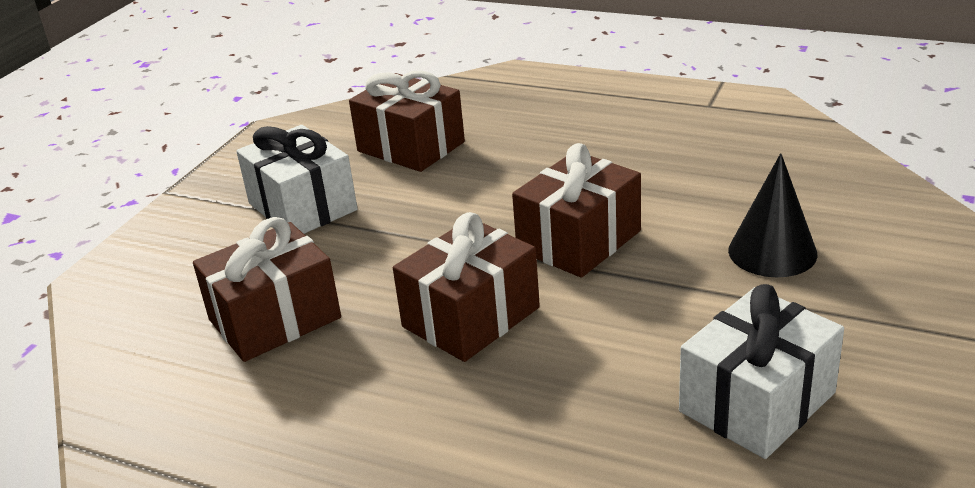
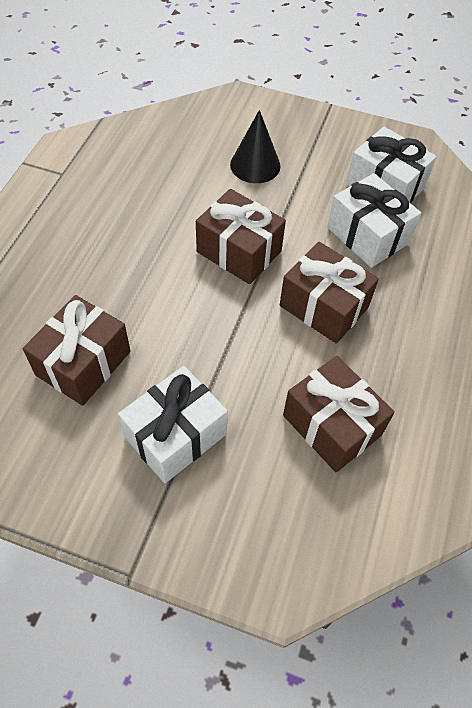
camera: 100 degrees left, 25 degrees up
(622, 371) = (367, 235): none -> white gift

